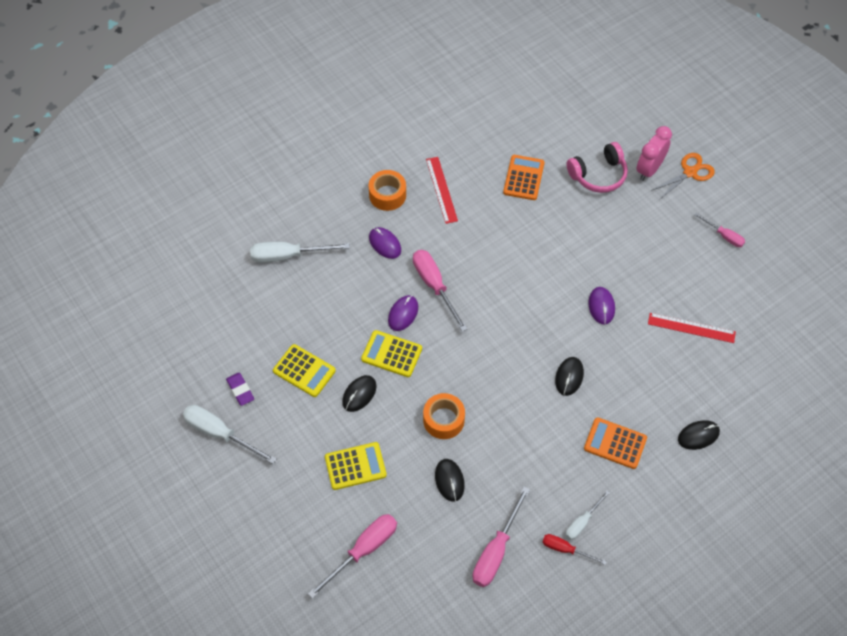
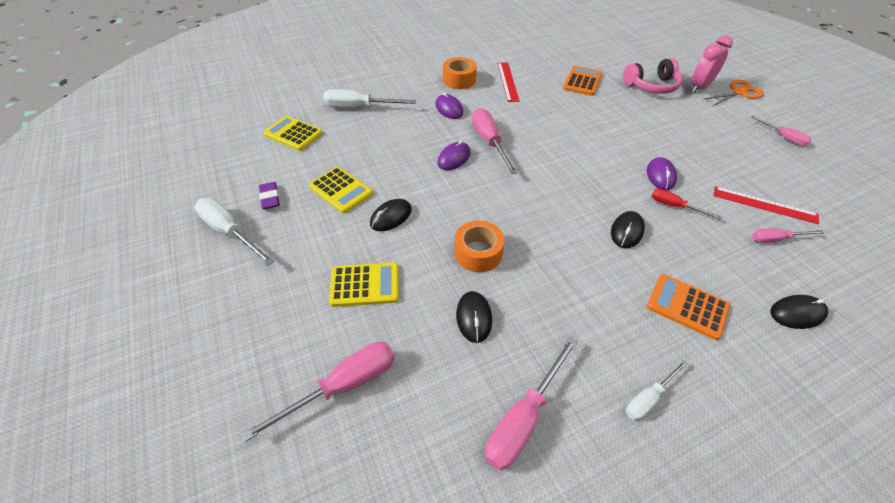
camera: 10 degrees right, 10 degrees down
(391, 354) = (434, 187): yellow calculator -> yellow calculator (293, 134)
(565, 549) = (625, 433): red screwdriver -> red screwdriver (674, 206)
(694, 365) = (776, 239): none -> pink screwdriver

